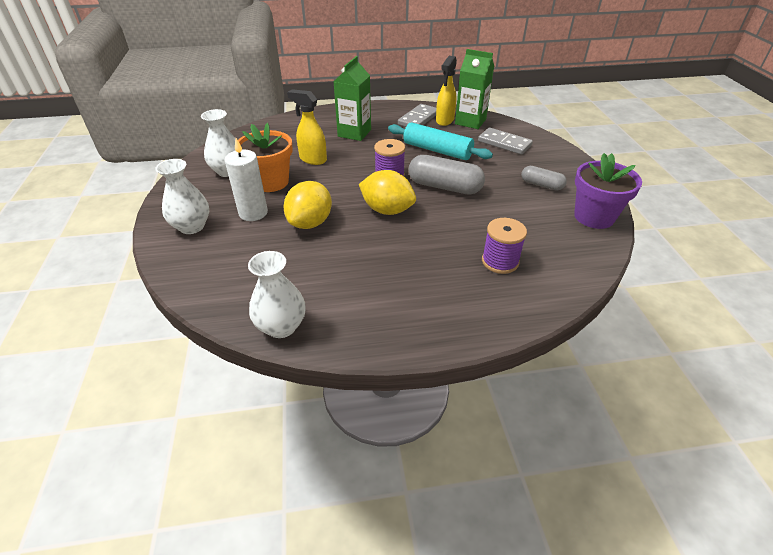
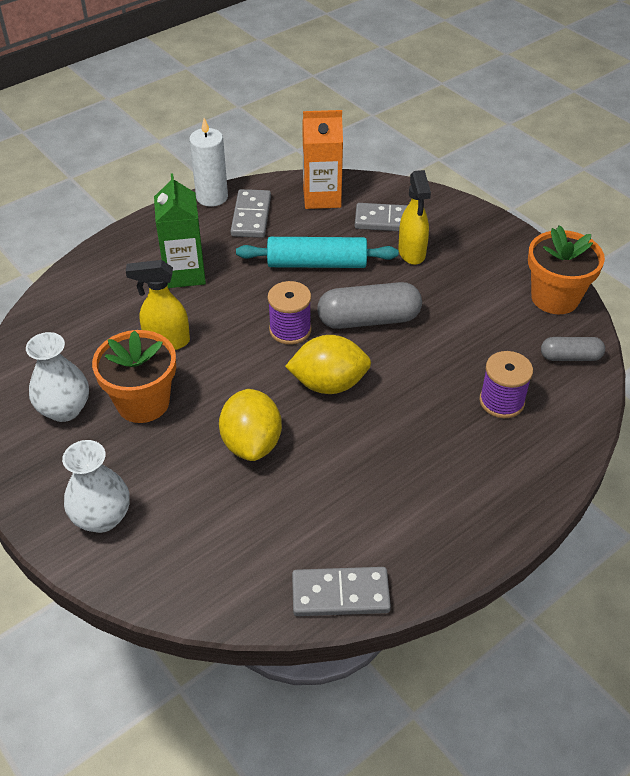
camera: 30 degrees left, 5 degrees up
(253, 213) = (165, 461): white candle -> white candle (212, 197)
(281, 326) = (340, 594): white vase -> grey domino
(444, 121) = (288, 207): yellow spray bottle -> yellow spray bottle (412, 253)
(470, 121) = (322, 197): green carton -> orange carton
(541, 185) = (473, 272): grey capsule -> grey capsule (570, 357)
(594, 217) = (555, 298): purple flower pot -> orange flower pot

